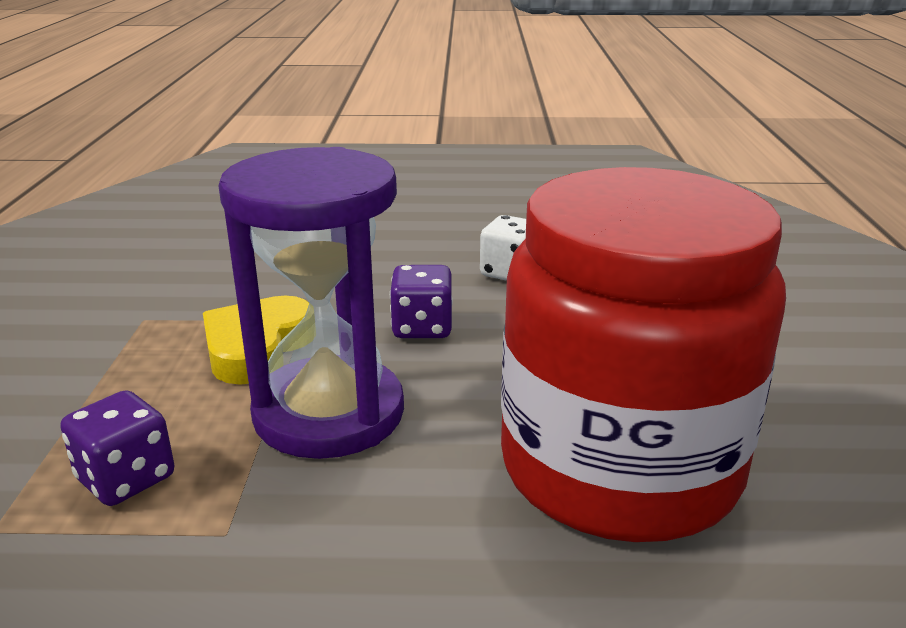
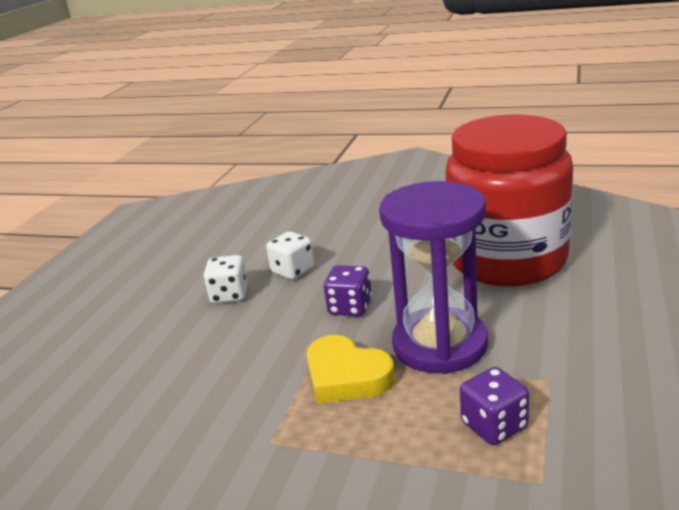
camera: 70 degrees left, 0 degrees up
(439, 244) = (229, 295): none -> white dice

